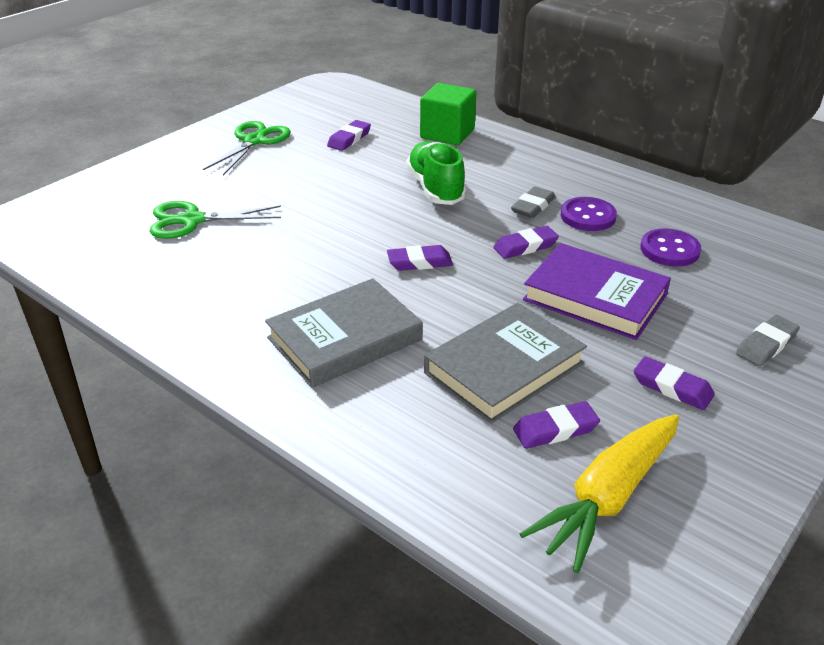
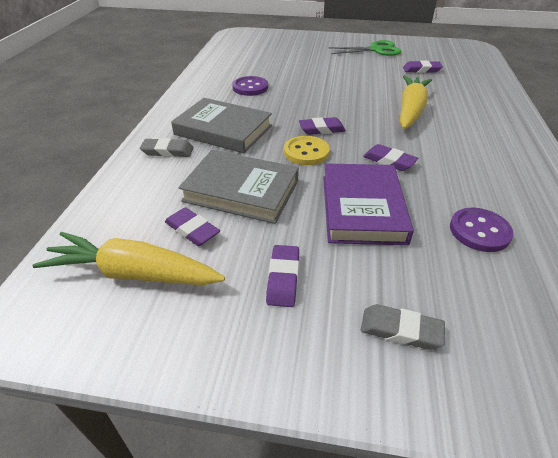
camera: 60 degrees right, 5 degrees up
(192, 220) = (283, 62): green scissors -> none
(419, 262) = (321, 129): purple eraser -> purple eraser turned 60 degrees counterclockwise
(435, 188) = (410, 110): green shoe -> yellow carrot
(447, 134) = (483, 94): green cube -> none
(461, 292) = (306, 152): none -> yellow button
(533, 206) = (445, 150): grey eraser -> grey eraser (167, 151)
(588, 216) = (468, 176): purple button -> purple button (250, 87)

